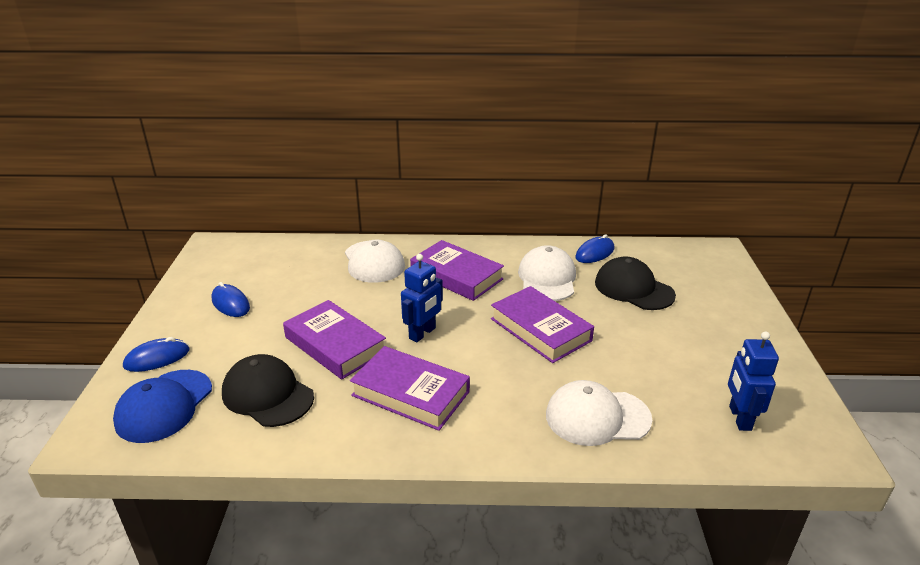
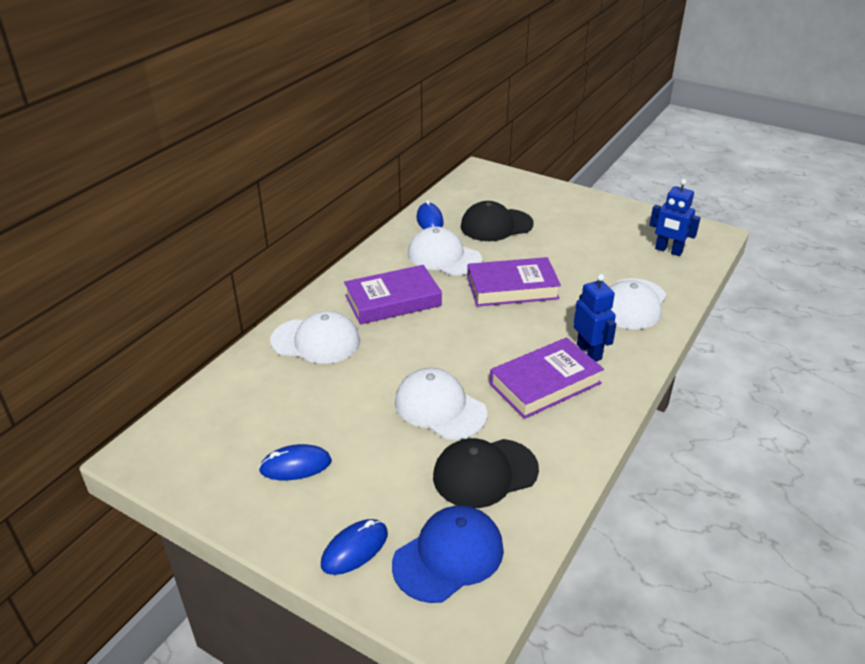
camera: 60 degrees left, 5 degrees up
(157, 358) = (355, 549): blue mouse -> blue mouse turned 45 degrees clockwise
(164, 406) = (449, 556): blue cap -> blue cap turned 90 degrees counterclockwise
(335, 345) = (440, 408): purple book -> white cap
(422, 333) = (466, 350): blue robot -> blue robot (589, 352)

